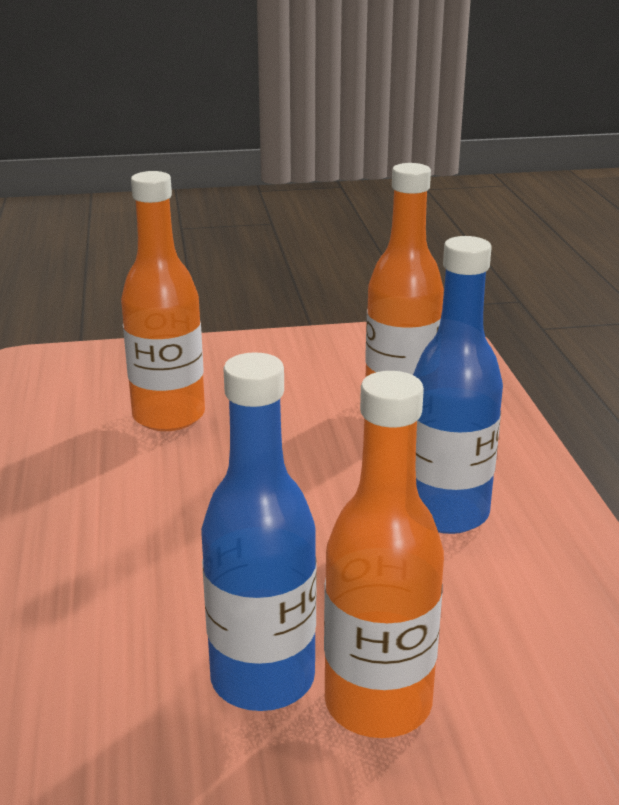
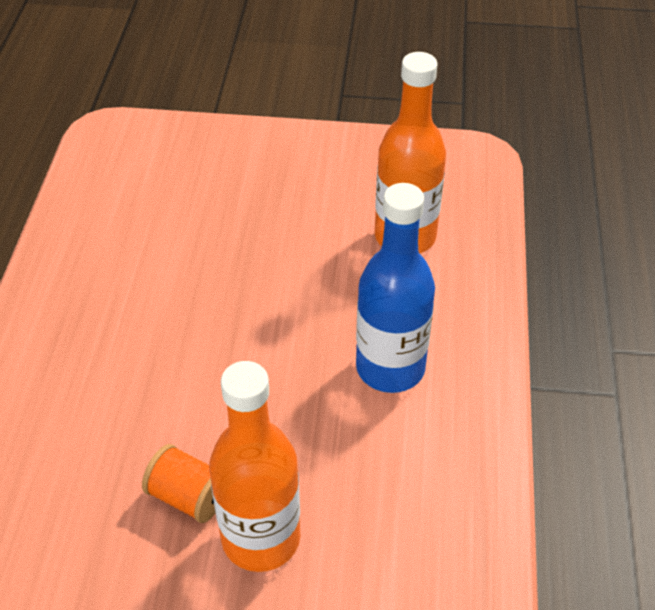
camera: 15 degrees right, 20 degrees up
(168, 416) = (209, 215): orange bottle -> none
(262, 679) = (189, 497): blue bottle -> orange spool

